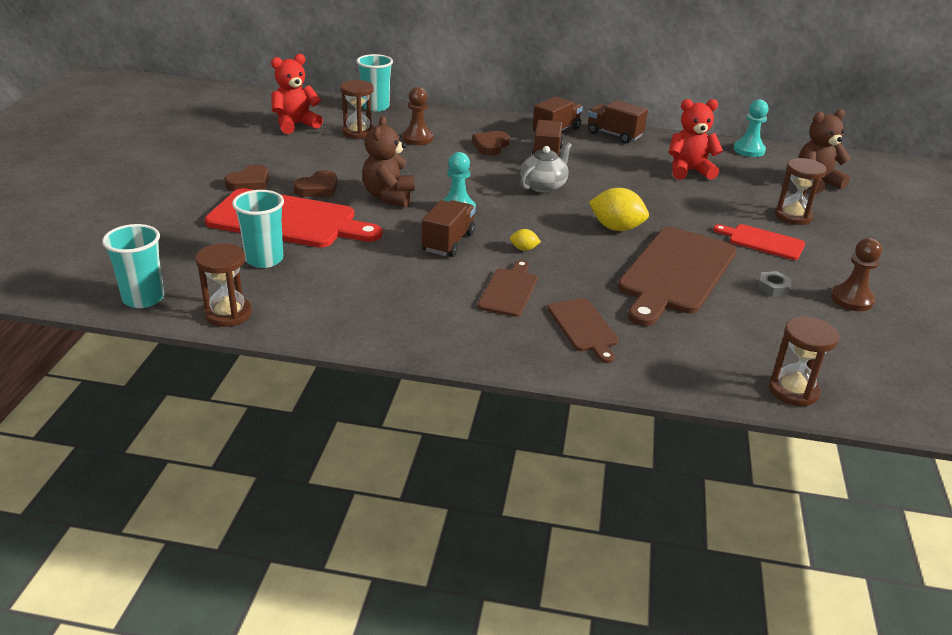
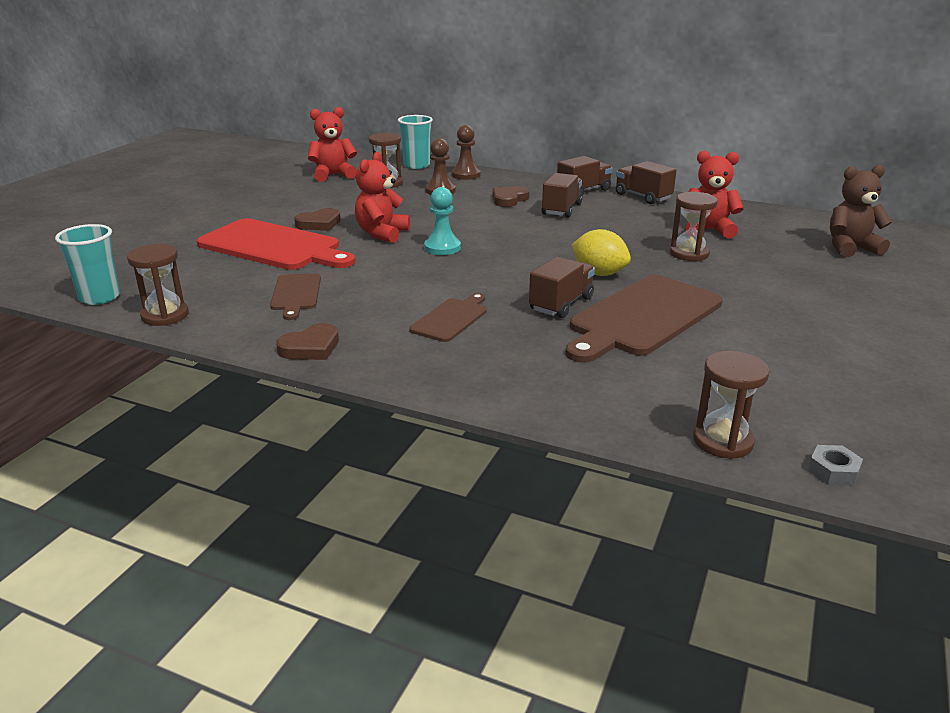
camera: 15 degrees right, 5 degrees down
(249, 182) = (260, 216): brown heart -> brown heart (310, 347)
(264, 259) = (230, 275): turquoise cup -> none
(389, 196) = (382, 234): brown teddy bear -> red teddy bear
(448, 242) = (415, 274): brown truck -> brown truck (561, 304)
(524, 249) = (489, 284): yellow lemon -> none
(543, 186) = (543, 234): grey teapot -> none
(583, 327) = (510, 358): brown cutting board -> brown cutting board (296, 294)
(749, 150) = (786, 216): turquoise pawn -> none
(763, 242) = (760, 296): red cutting board -> none
(773, 288) = (749, 340): grey nut -> grey nut (833, 470)
(793, 216) = (808, 276): brown hourglass -> brown hourglass (689, 254)
(851, 299) = (842, 358): brown pawn -> brown pawn (466, 175)

